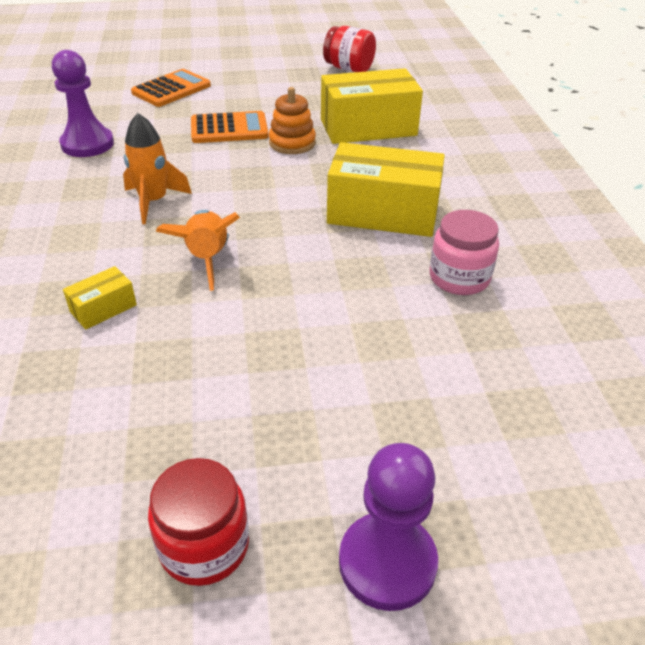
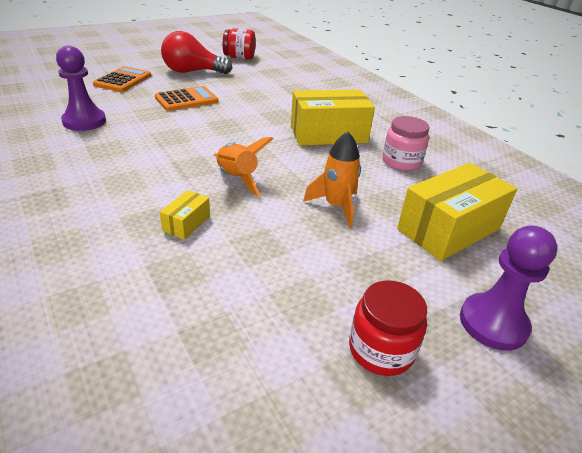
camera: 25 degrees left, 5 degrees down
(153, 202) = (168, 150): orange rocket -> orange rocket (336, 206)
(267, 86) = (192, 72): none -> red light bulb
(292, 143) = (237, 103): orange stacking toy -> none
(368, 127) = (279, 89): yellow box -> yellow box (448, 229)

